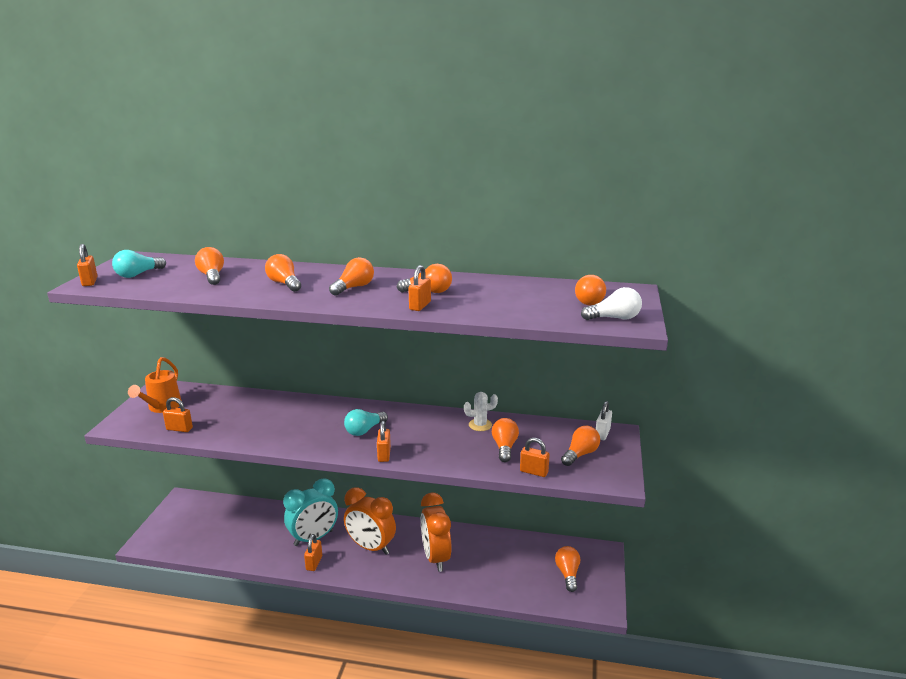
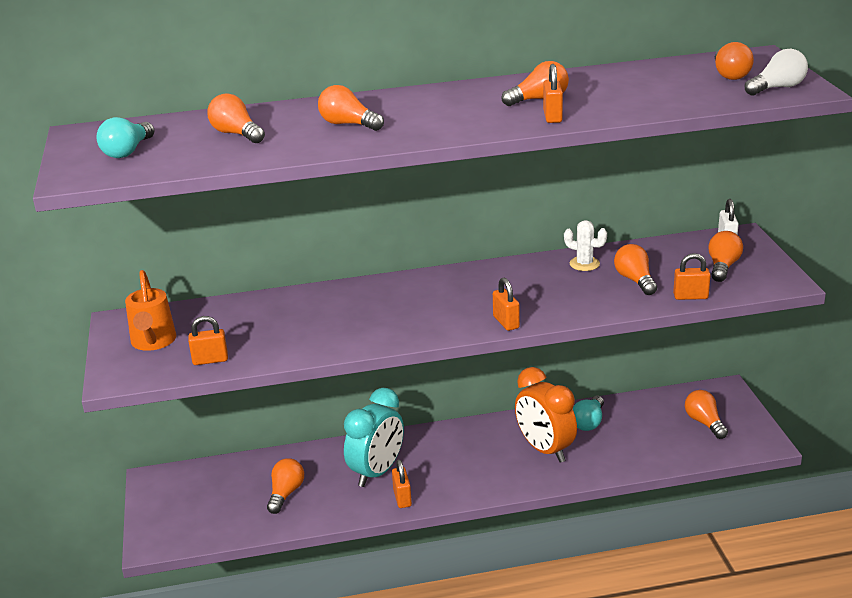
camera: 20 degrees left, 5 degrees up
(90, 282) = (74, 173): orange padlock -> none
(354, 287) = (443, 112): orange light bulb -> orange light bulb (285, 494)
(364, 430) = (454, 303): turquoise light bulb -> turquoise light bulb (589, 422)
(371, 547) = (457, 461): orange clock -> none
(480, 425) = (584, 264): white cactus -> white cactus turned 60 degrees clockwise

